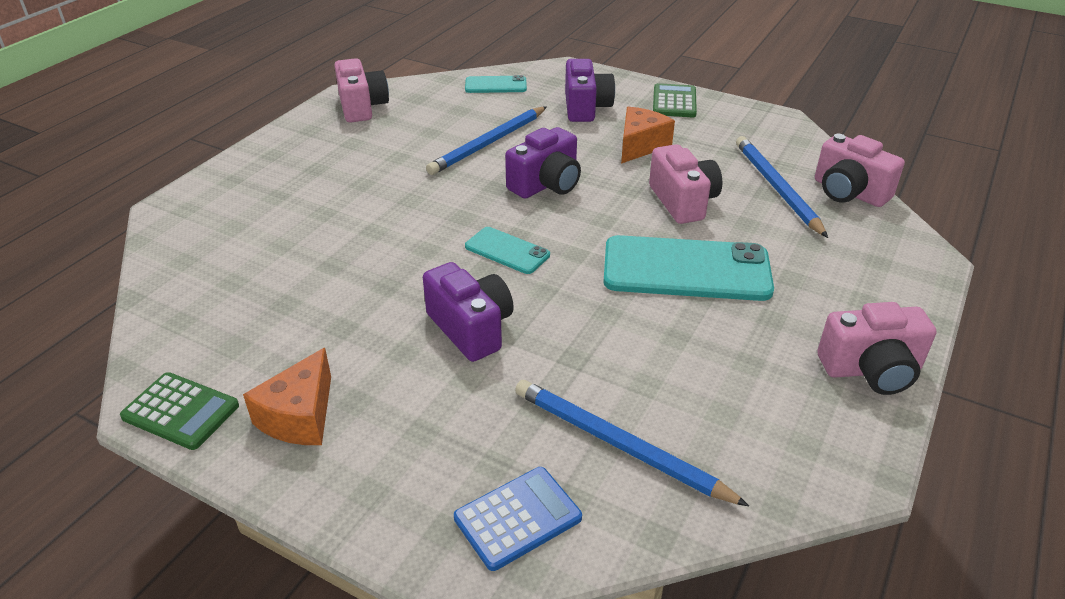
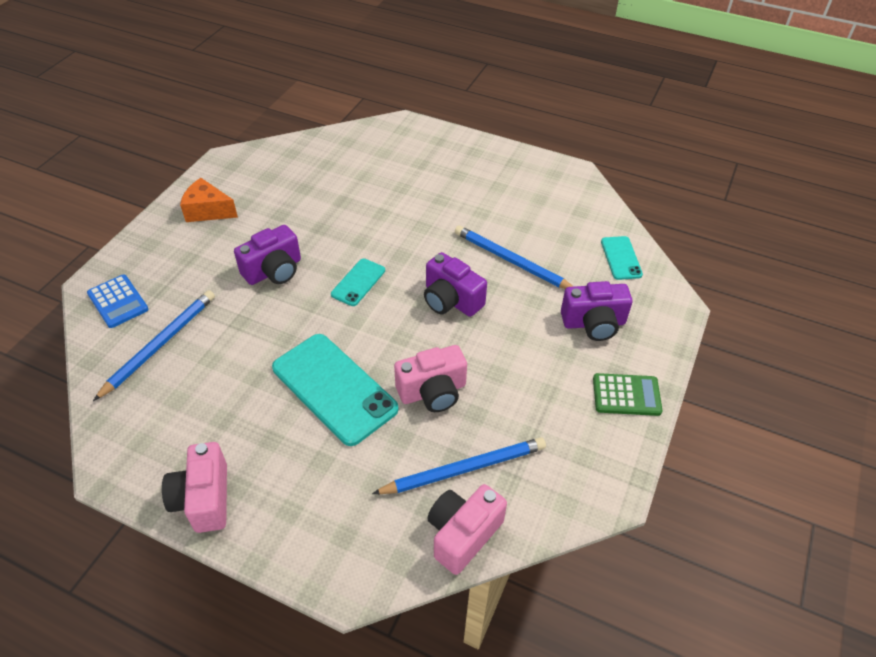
camera: 85 degrees right, 10 degrees up
(181, 411) = (219, 169): green calculator -> none
(362, 107) = (556, 183): pink camera -> none
(640, 146) = (527, 364): orange cheese -> none
(686, 269) = (334, 388): turquoise phone -> turquoise phone turned 45 degrees counterclockwise

